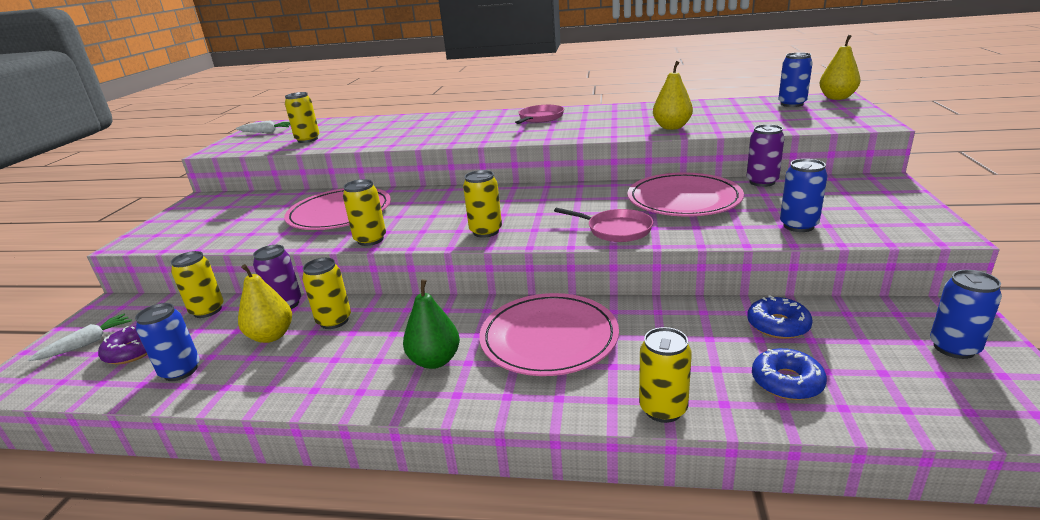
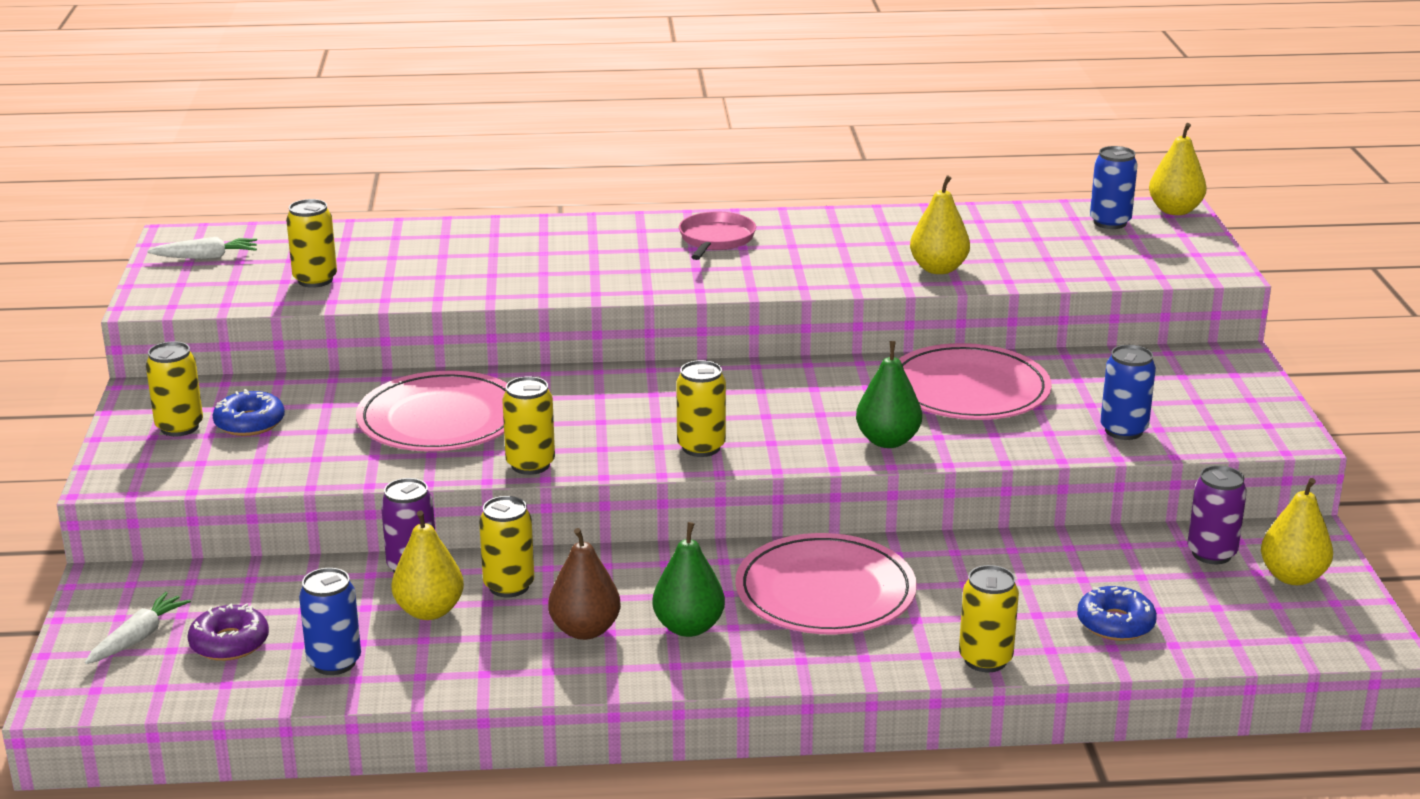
camera: 15 degrees left, 0 degrees up
(207, 310) = (290, 582): yellow can -> yellow can (179, 427)
(361, 358) = (585, 630): none -> brown pear
(616, 230) = (888, 441): pink pan -> green pear
(762, 182) = (1073, 358): purple can -> purple can (1211, 553)
(778, 325) = (1103, 561): blue donut -> blue donut (249, 423)
(954, 348) = (1292, 577): blue can -> yellow pear

